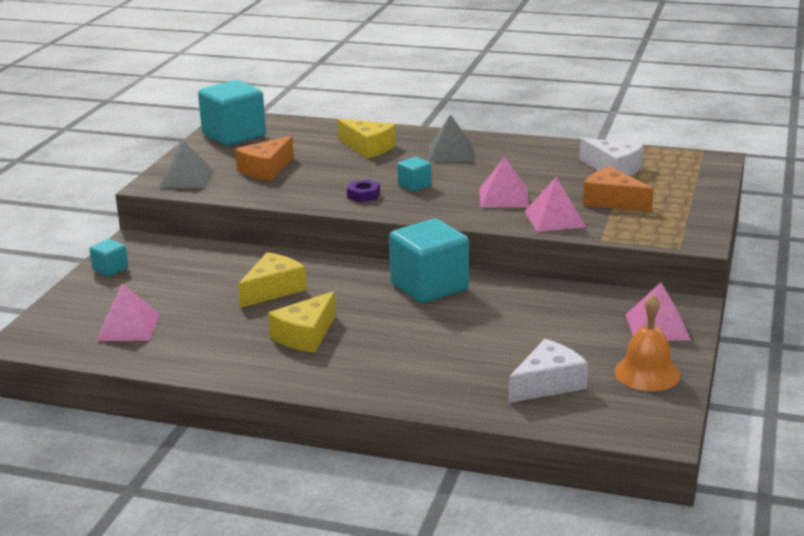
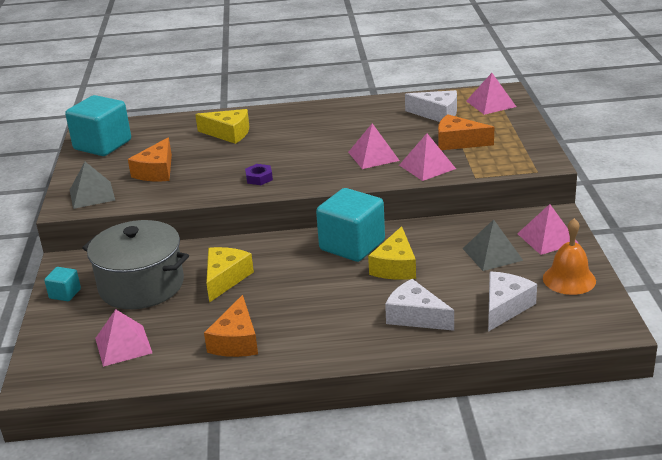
camera: 20 degrees left, 5 degrees up
(187, 278) = (141, 285): none -> grey pot
(238, 349) = (236, 341): none -> orange cheese
(305, 335) = (284, 314): yellow cheese -> yellow cheese (395, 266)
(414, 185) = (294, 160): turquoise cube -> none
(440, 369) = (415, 316): none -> white cheese
(450, 153) = (300, 125): grey pyramid -> grey pyramid (492, 254)
(687, 169) = (491, 103): none -> pink pyramid

